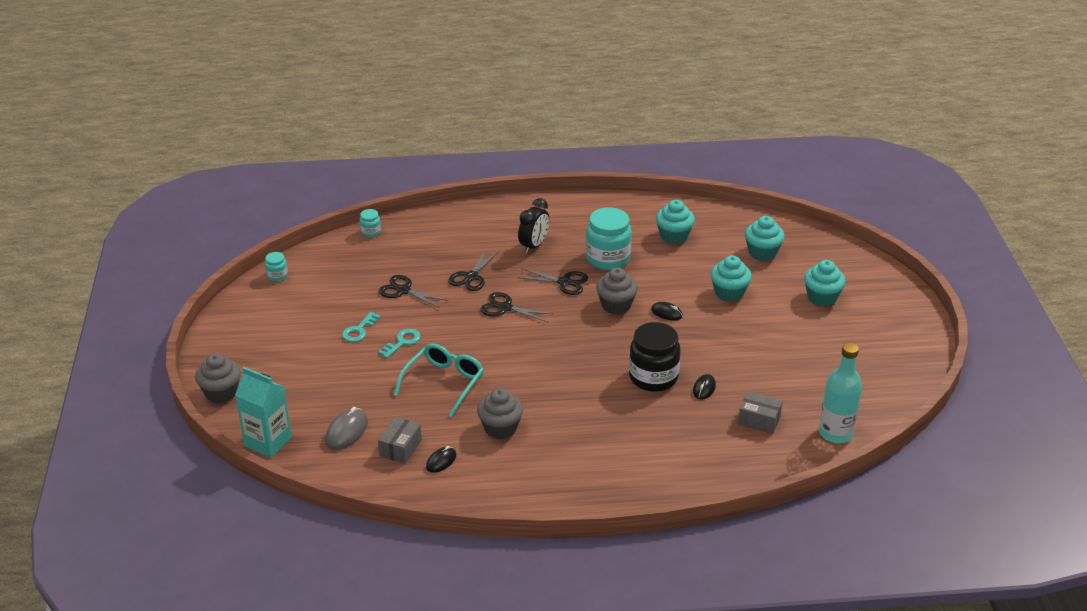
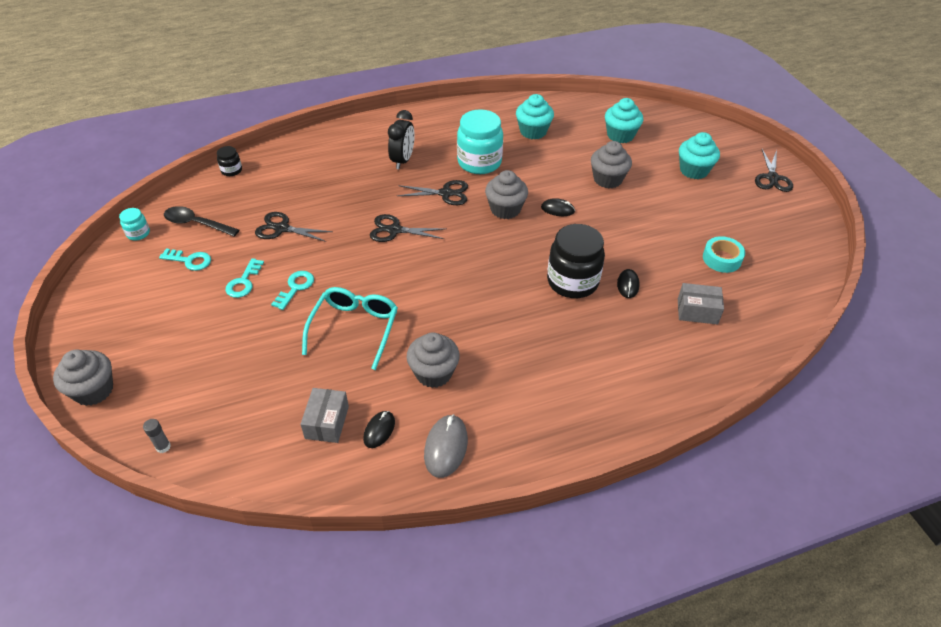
camera: 15 degrees left, 10 degrees up
(268, 442) = (163, 447): turquoise carton -> grey glue stick
(317, 305) = (189, 260): none -> turquoise key
(329, 275) = (196, 224): none -> black spoon
(346, 432) = (257, 413): grey mouse -> grey mouse (446, 447)
(371, 232) = (231, 170): turquoise jar -> black jar
(471, 277) = (349, 202): black scissors -> black scissors (772, 178)
(729, 293) = (607, 179): turquoise cupcake -> grey cupcake
(806, 381) = (721, 259): none -> turquoise tape
(835, 433) = (777, 311): turquoise bottle -> none

